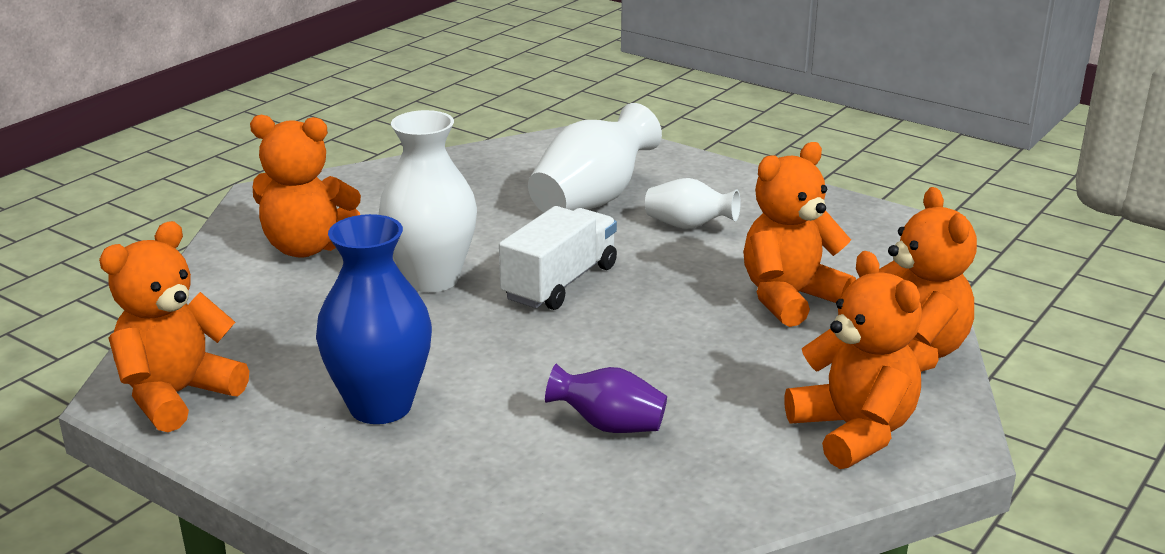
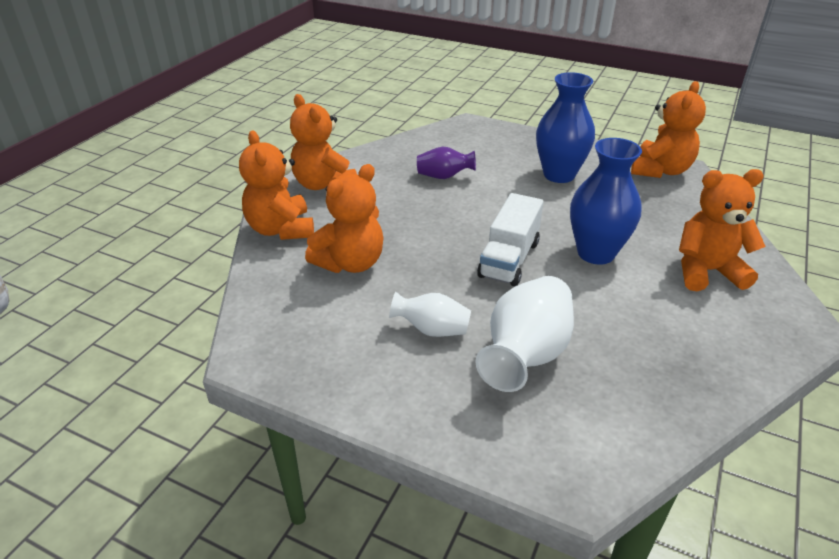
camera: 170 degrees right, 10 degrees up
(432, 279) = (596, 253): white vase -> blue vase

